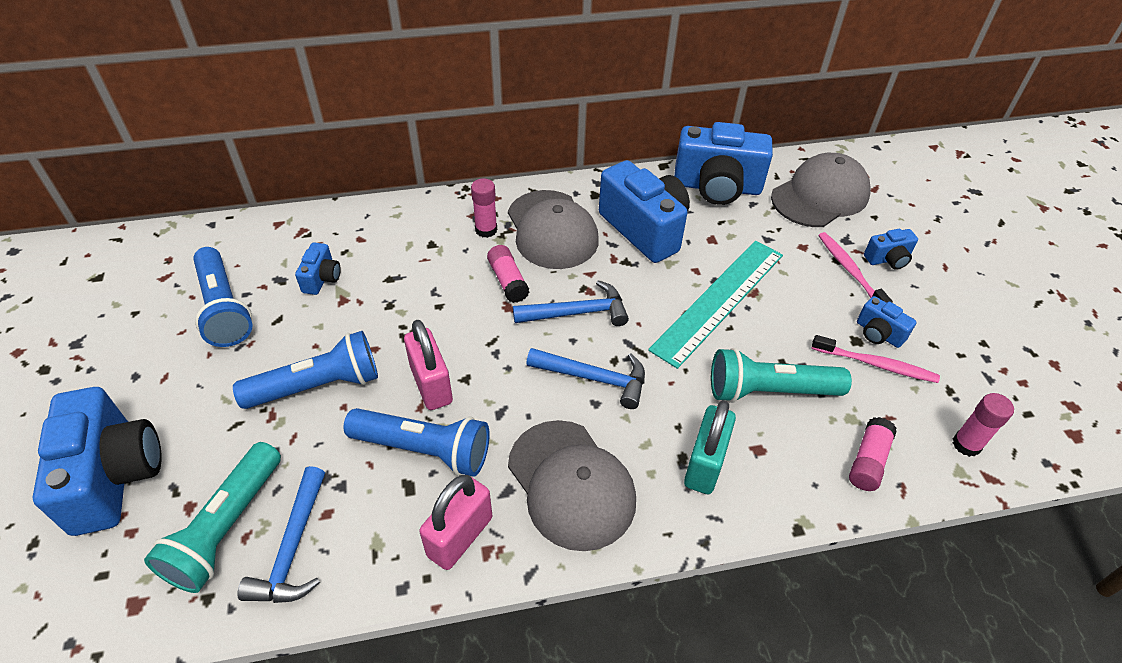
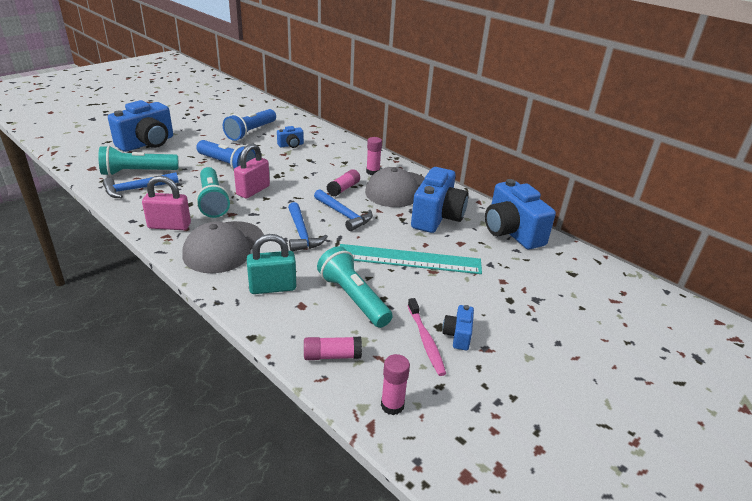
camera: 55 degrees right, 15 degrees down
(424, 450) = (212, 201): blue flashlight -> turquoise flashlight
(820, 196) = (566, 276): grey cap -> none
(850, 271) = (506, 308): pink toothbrush -> none
(888, 259) = (542, 324): blue camera -> none

